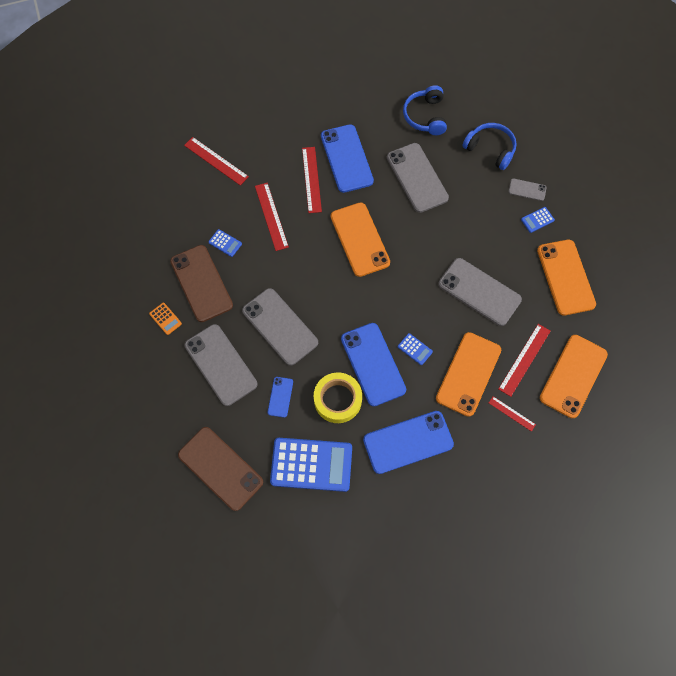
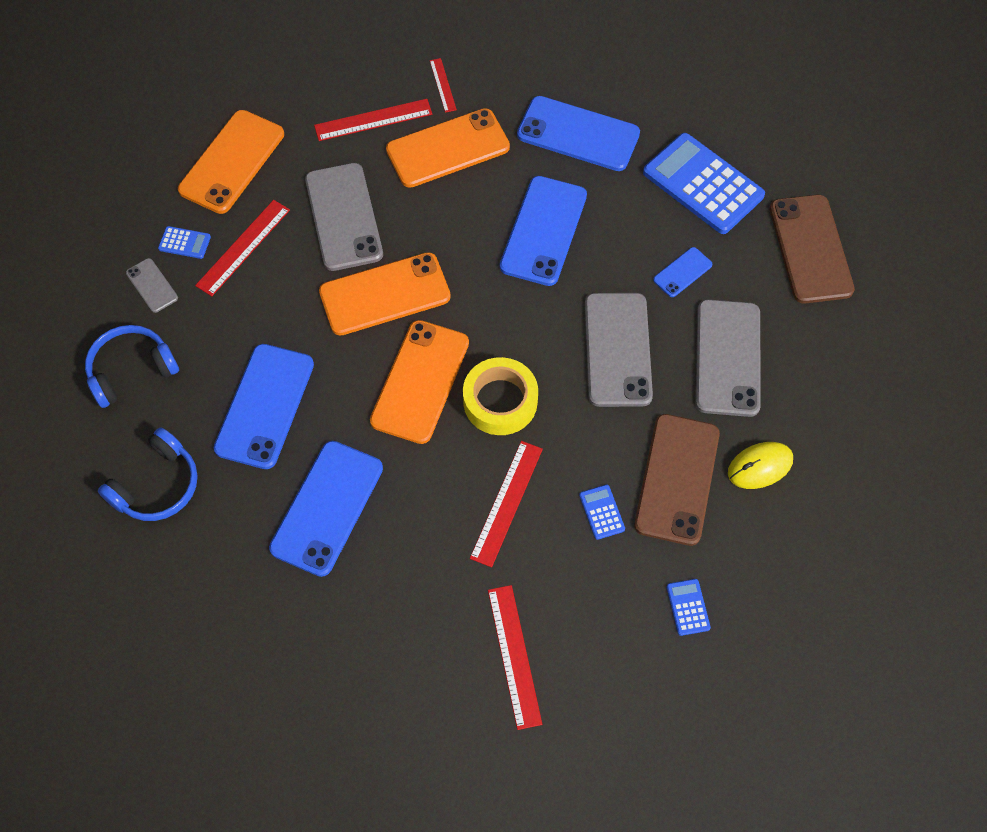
camera: 140 degrees left, 5 degrees down
(165, 319) = (760, 466): orange calculator -> yellow mouse
(311, 179) = (404, 514): red ruler -> red ruler (243, 247)
(337, 399) = (618, 224): yellow tape -> yellow tape (500, 401)
(415, 349) = (480, 212): blue calculator -> blue calculator (688, 607)
(417, 178) = (265, 406): grey phone -> blue phone
(490, 149) = (131, 370): blue headphones -> blue headphones turned 75 degrees clockwise
(573, 376) = (341, 72): orange phone -> orange phone (385, 294)

